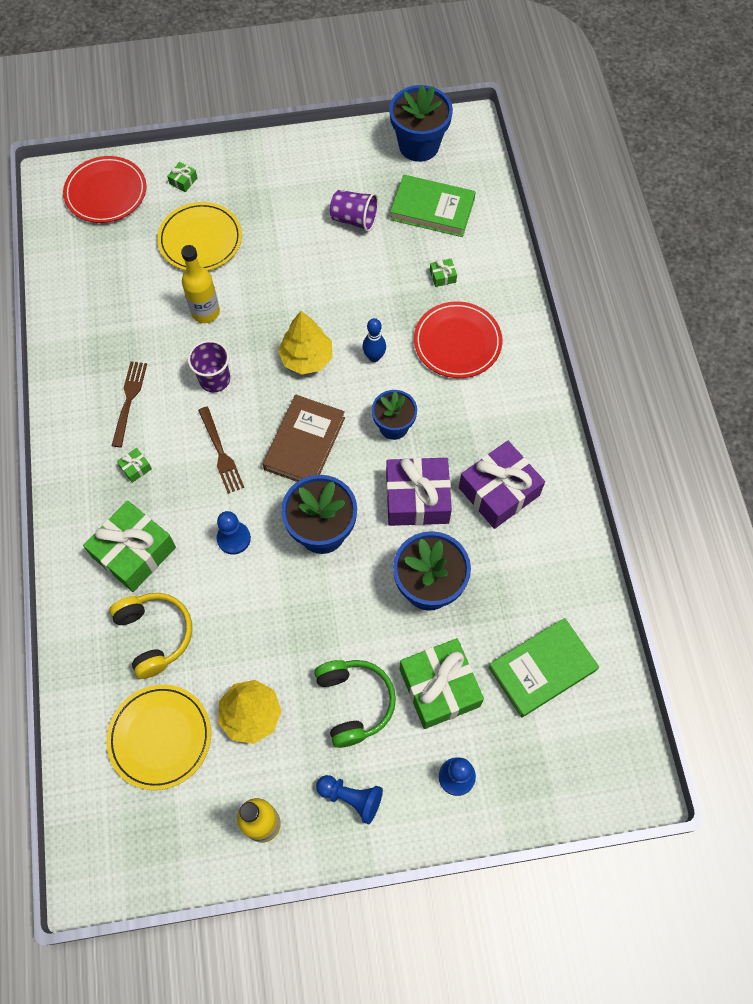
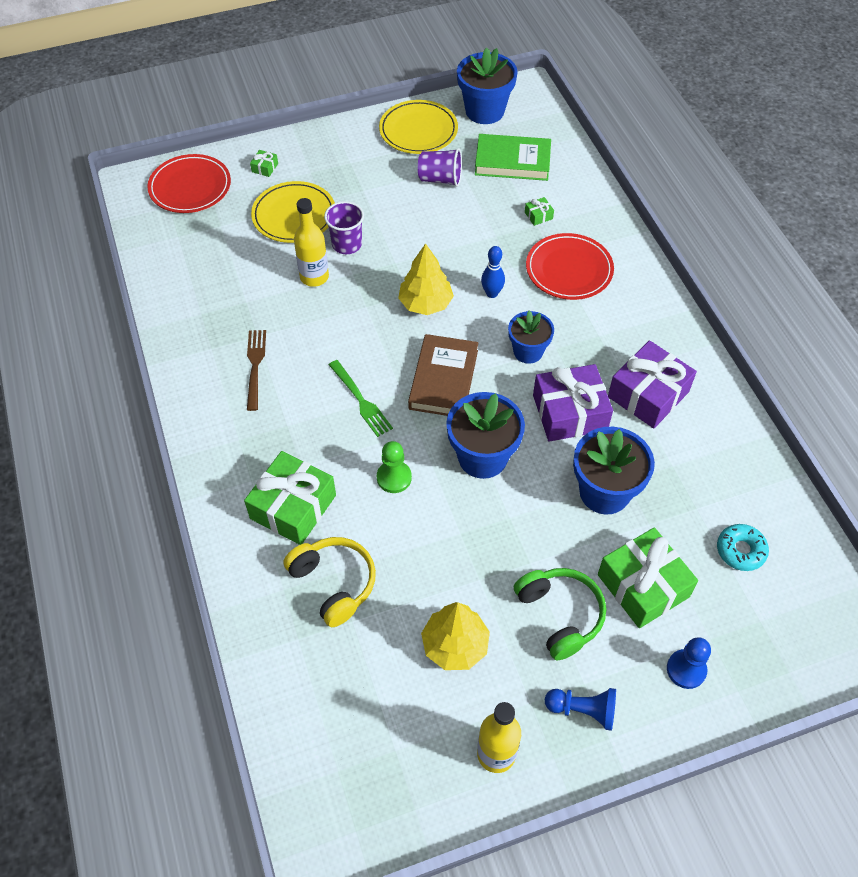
camera: 10 degrees left, 10 degrees down
(135, 468) = (276, 427): green gift -> none
(160, 737) = (363, 684): yellow plate -> yellow plate (418, 130)
(214, 379) = (338, 335): purple cup -> purple cup (347, 244)
(221, 453) = (361, 400): brown fork -> green fork
(234, 538) = (394, 478): blue pawn -> green pawn
(542, 669) = (740, 550): green book -> turquoise donut

